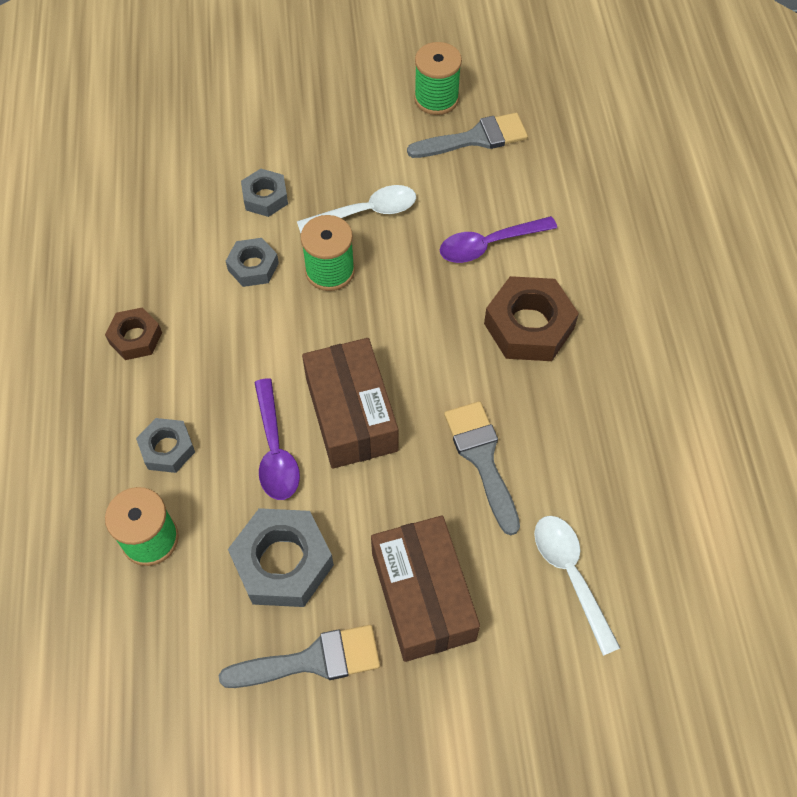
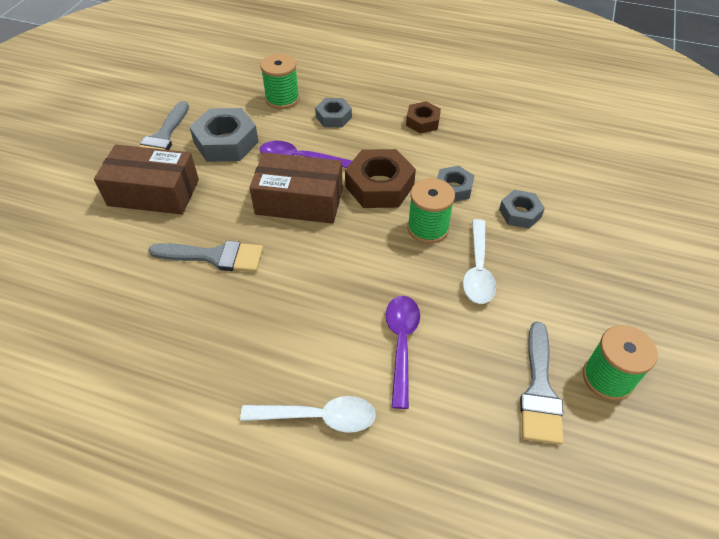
camera: 115 degrees right, 10 degrees down
(529, 326) = (302, 335): brown nut -> brown nut (379, 186)
(570, 575) = (97, 269): white spoon -> white spoon (318, 417)

